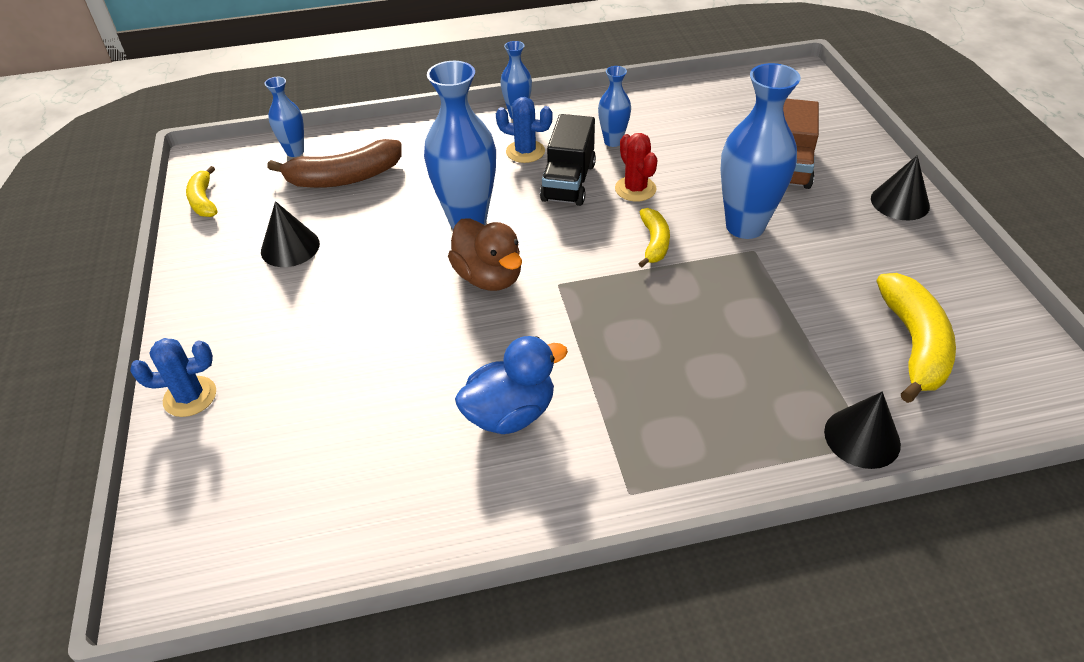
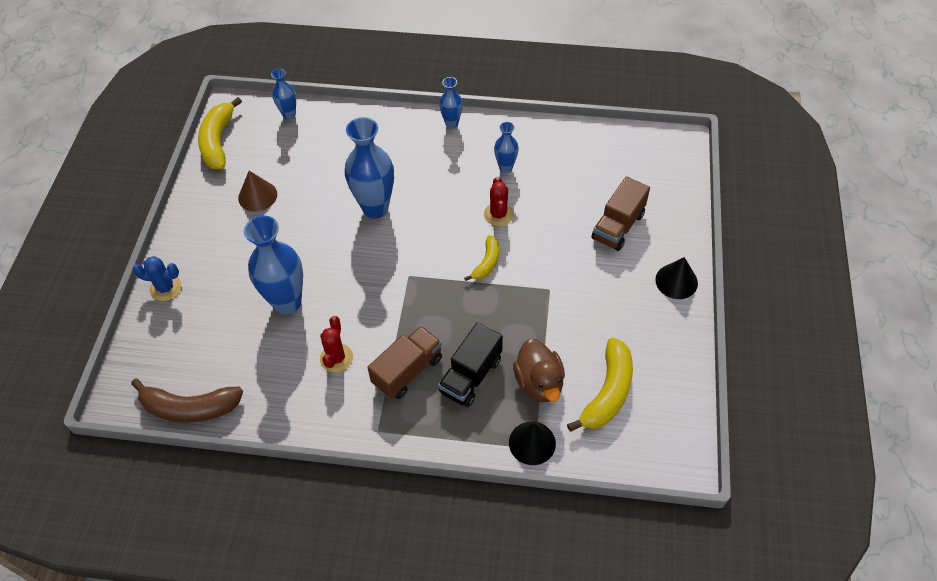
camera: 20 degrees right, 10 degrees up
(204, 200) = (218, 141): yellow banana -> yellow banana, size x1.73
(290, 247) = (257, 196): black cone -> brown cone
(344, 178) = (312, 147): brown banana -> brown banana (190, 407)
(489, 277) = (368, 257): brown duck -> brown duck (539, 383)
(510, 413) = (336, 358): blue duck -> red cactus
(525, 151) = (440, 159): blue cactus -> none
(568, 182) = (456, 195): black truck -> black truck (471, 376)
(626, 399) = (407, 371): none -> brown truck
(745, 226) = (555, 268): blue vase -> blue vase (287, 302)

